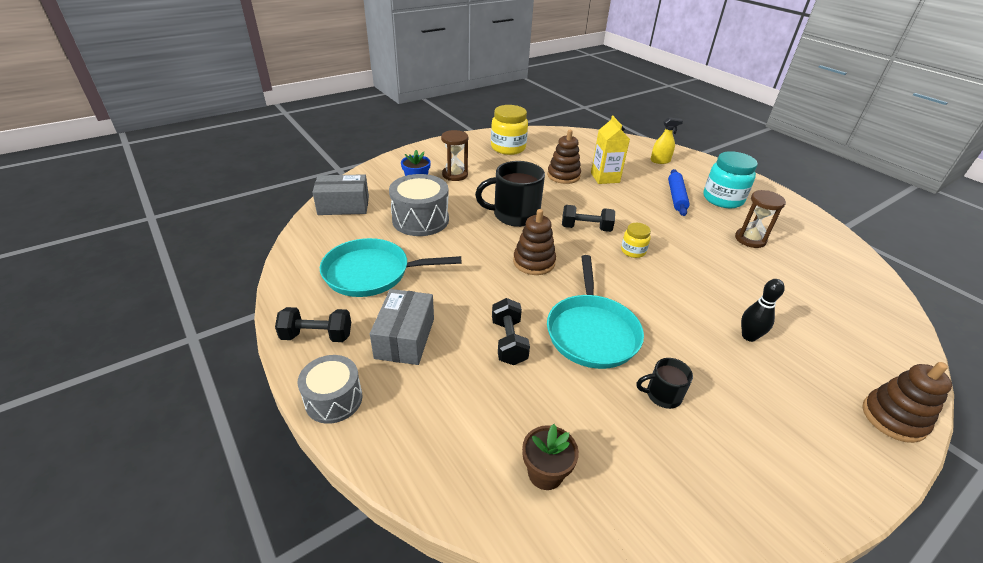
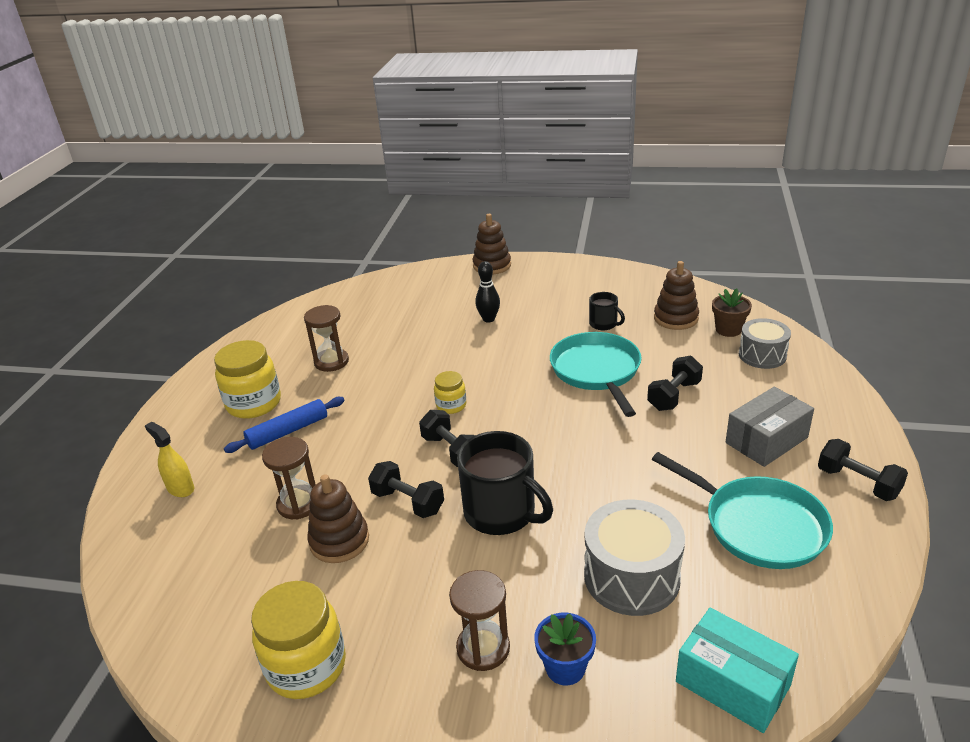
camera: 130 degrees left, 5 degrees down
(334, 399) = (859, 425): grey drum -> grey drum (762, 355)
(343, 205) = (732, 683): grey box -> turquoise box
(534, 262) = (563, 445): brown stacking toy -> brown stacking toy (675, 318)
(563, 199) = (408, 502): none -> black dumbbell
(592, 332) = (596, 371): turquoise pan -> turquoise pan turned 60 degrees counterclockwise
(605, 178) = (299, 504): yellow carton -> brown hourglass
(722, 199) = (254, 403): turquoise jar -> yellow jar

